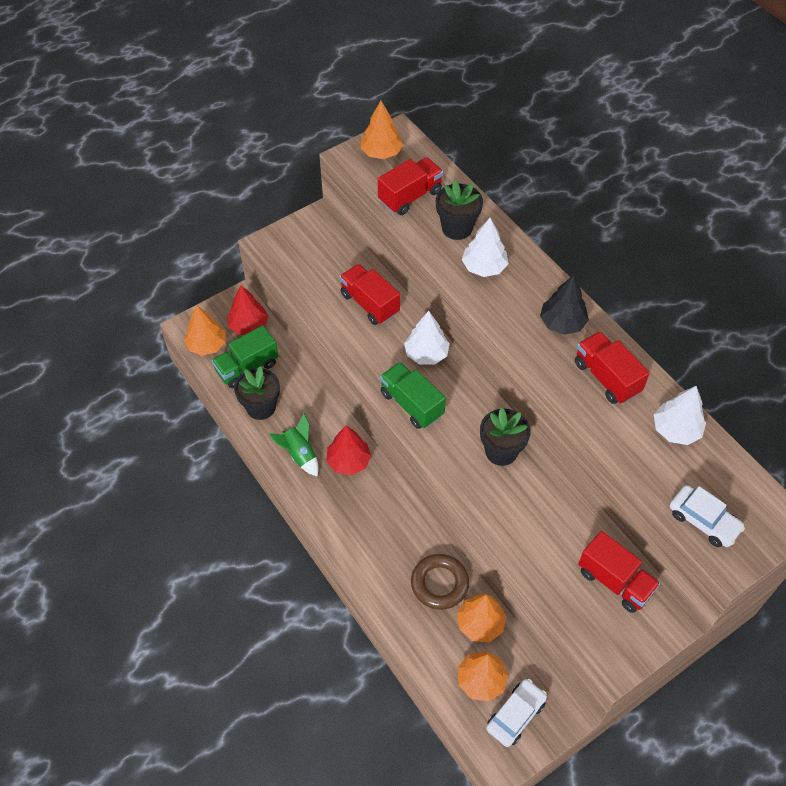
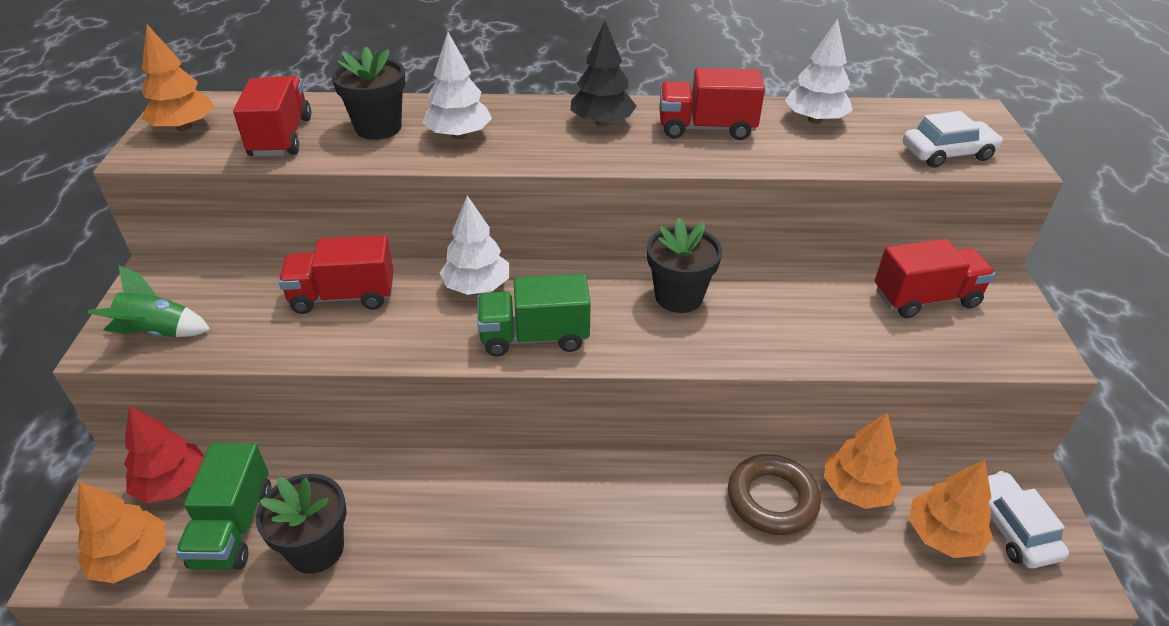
camera: 55 degrees left, 15 degrees down
(299, 454) = (442, 545): green rocket -> green rocket (158, 332)
(348, 461) = (509, 493): red tree -> none

